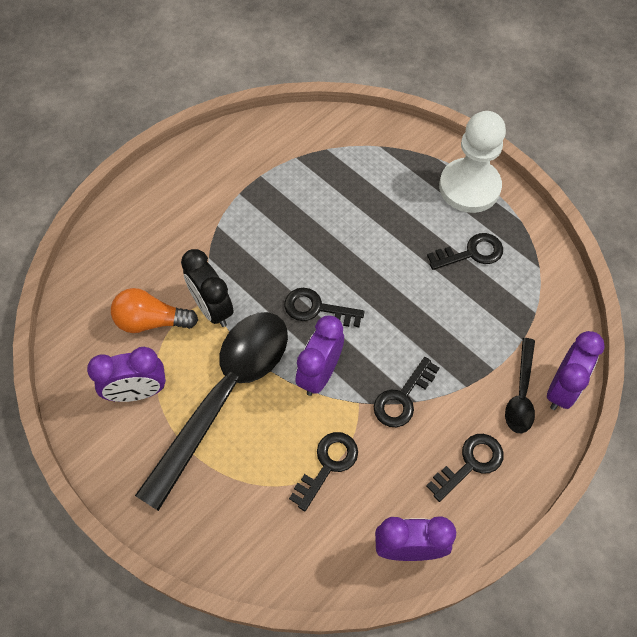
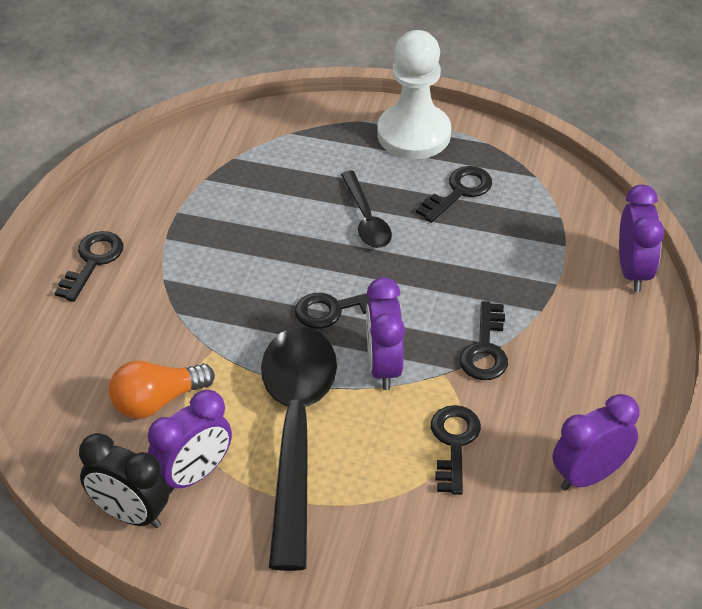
camera: 30 degrees left, 15 degrees down
(212, 308) = (219, 359): black clock -> black clock (130, 514)
(470, 464) = (594, 375): black key -> black key (92, 262)
(521, 394) = (598, 293): black spoon -> black spoon (366, 219)

